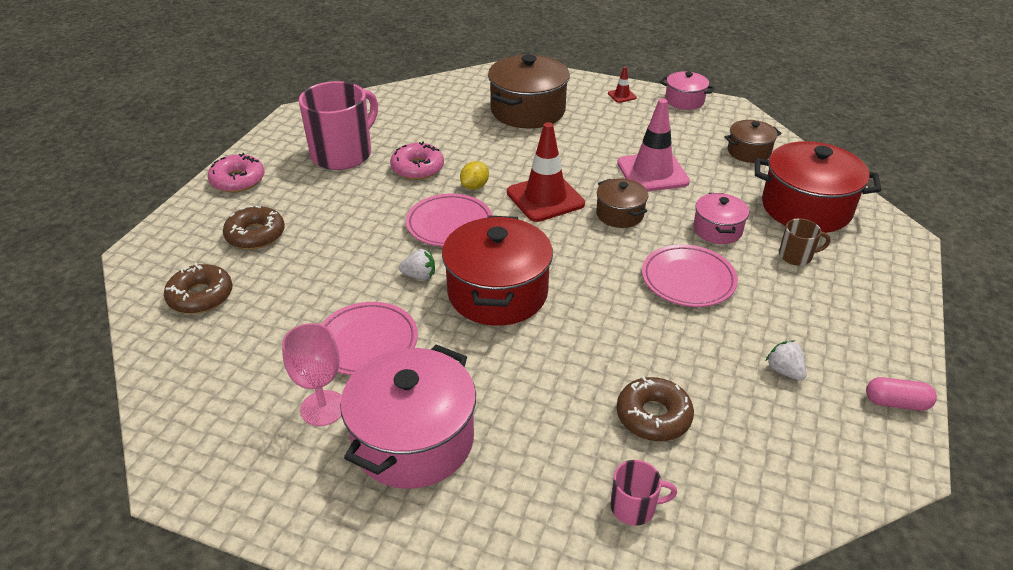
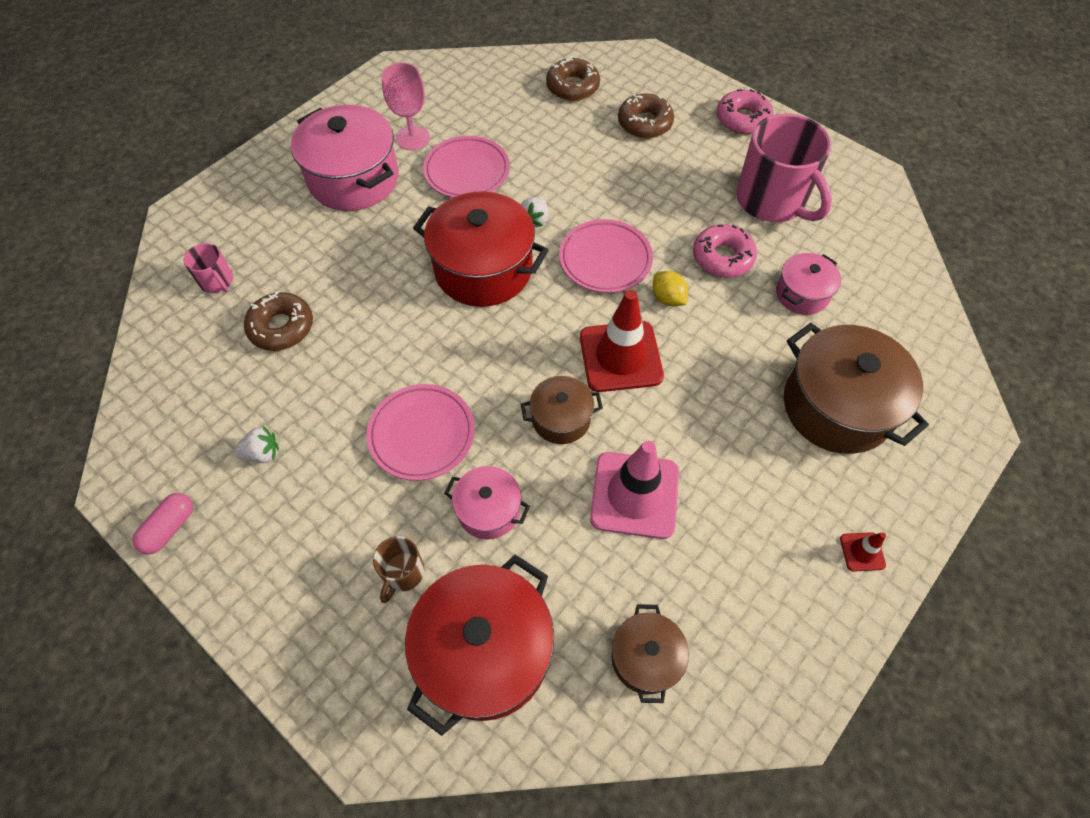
camera: 110 degrees right, 20 degrees up
(634, 507) = (217, 281): pink mug -> pink mug turned 60 degrees counterclockwise
(684, 101) = (827, 644): pink pot -> pink pot (802, 294)

